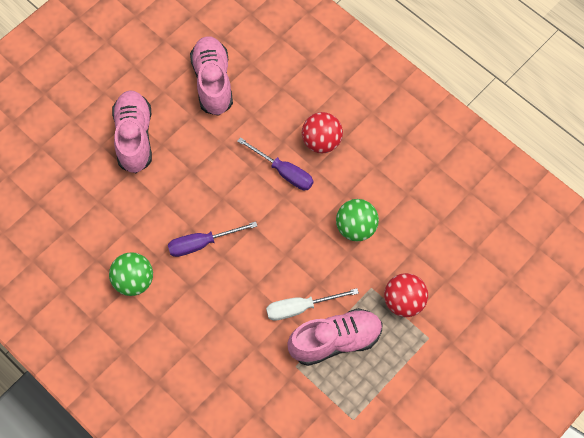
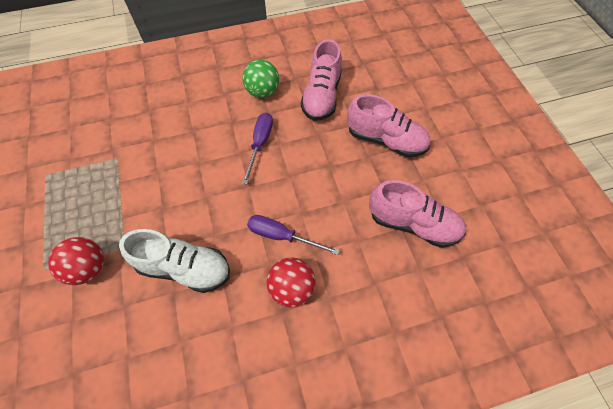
camera: 120 degrees right, 5 degrees down
(283, 172) = (282, 236): purple screwdriver -> purple screwdriver turned 45 degrees clockwise
(300, 307) = (155, 184): white screwdriver -> none
(335, 341) = (108, 194): pink shoe -> pink shoe (322, 96)
(356, 228) = (185, 268): green ball -> white shoe

